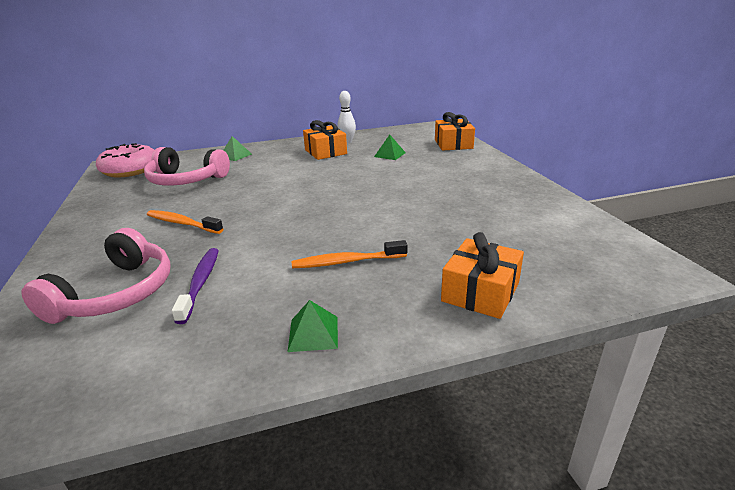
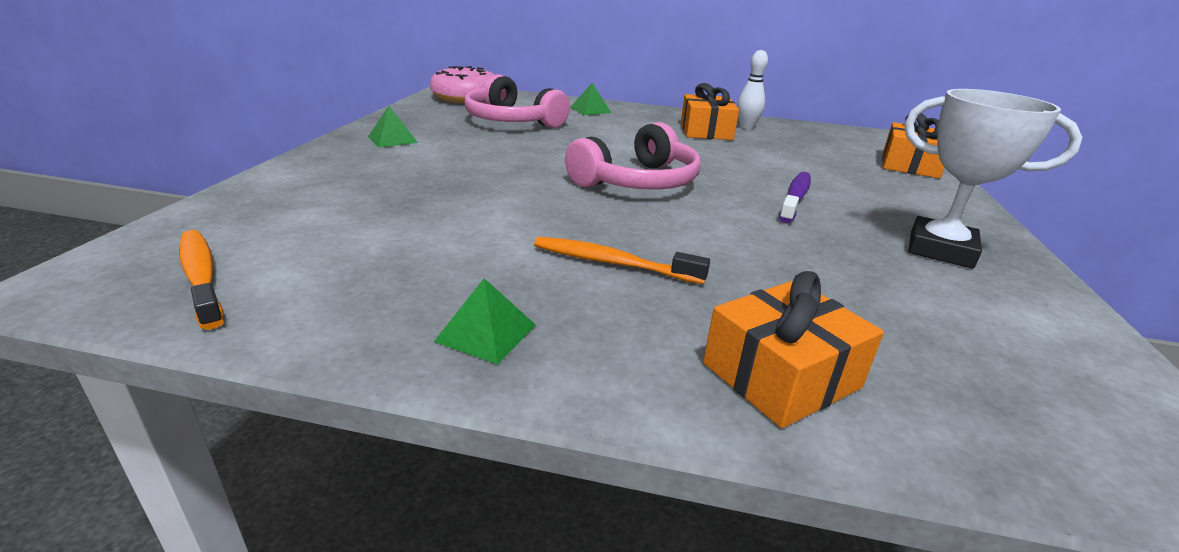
camera: 25 degrees right, 0 degrees up
(116, 293) = (328, 208): pink headphones -> pink headphones (637, 181)
(182, 223) = (463, 161): orange toothbrush -> orange toothbrush (201, 277)
(200, 283) = (419, 227): purple toothbrush -> purple toothbrush (795, 197)
(390, 154) = (795, 155): green pyramid -> green pyramid (392, 139)
(501, 193) = (940, 250): none -> white trophy

